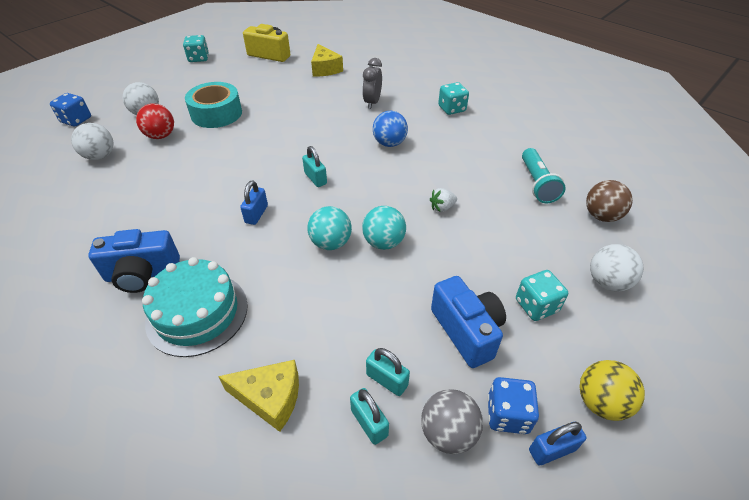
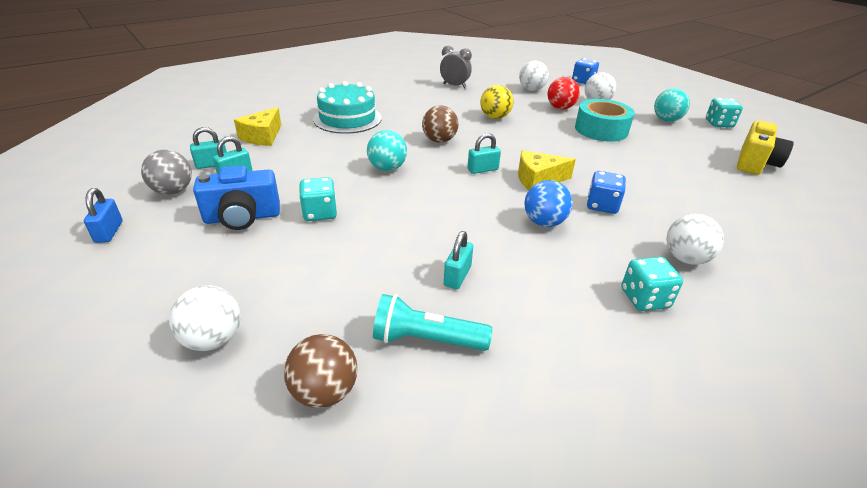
camera: 100 degrees right, 10 degrees down
(142, 274) = (393, 104): blue camera -> none
(256, 214) = (439, 140): blue padlock -> brown ball
(325, 69) = (733, 198): yellow cheese -> yellow cheese (538, 179)
(372, 102) = (646, 224): grey clock -> grey clock (454, 86)
(383, 242) = (373, 193): turquoise ball -> turquoise ball (666, 120)
(405, 93) = (685, 258): none -> white ball
(442, 207) = (408, 238): white strawberry -> none
(473, 178) = (457, 276): none -> turquoise padlock
(507, 414) = (156, 219): blue dice -> blue dice (602, 205)
(536, 306) = (232, 267): turquoise dice -> turquoise dice (320, 213)
(601, 402) = (107, 272): yellow ball -> yellow ball (495, 117)

